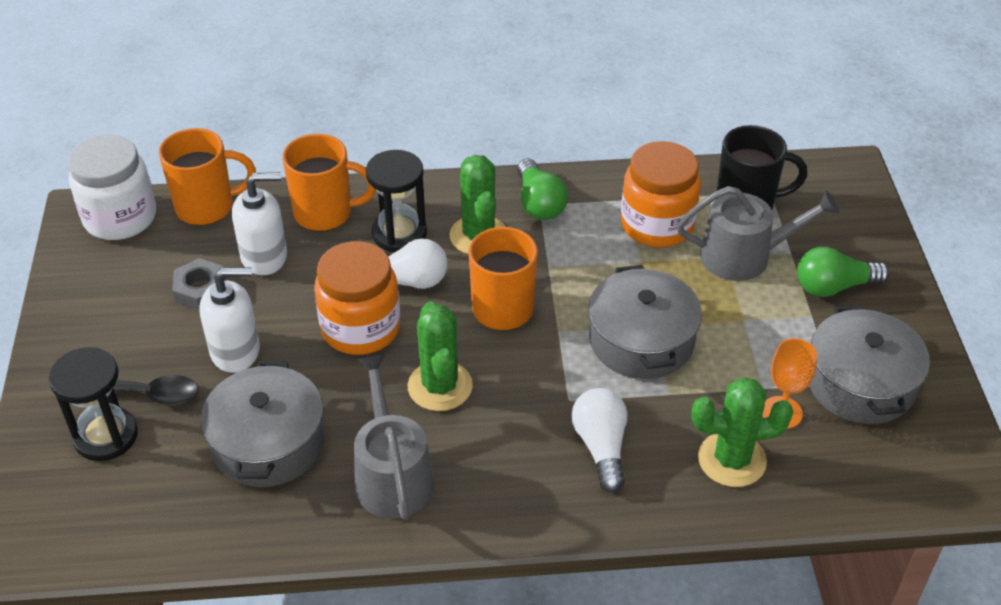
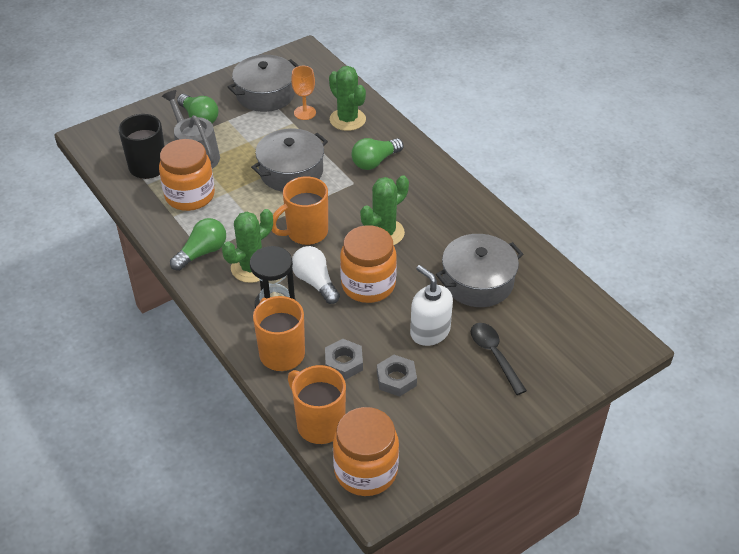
camera: 120 degrees left, 0 degrees up
(106, 436) = (535, 354): black hourglass -> none
(120, 218) = (366, 471): white jar -> orange jar
(264, 256) = (343, 363): white soap dispenser -> grey nut
(392, 475) = (455, 225): grey watering can -> none
(601, 447) = (375, 162): white light bulb -> green light bulb

